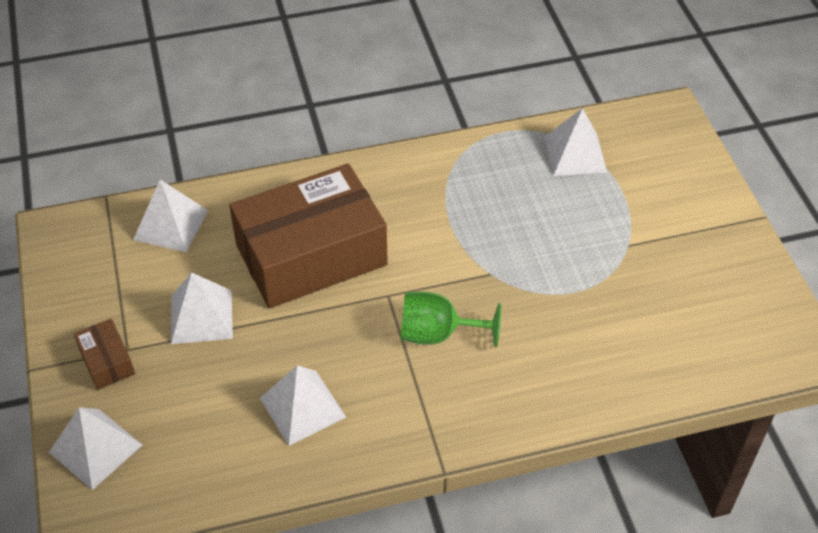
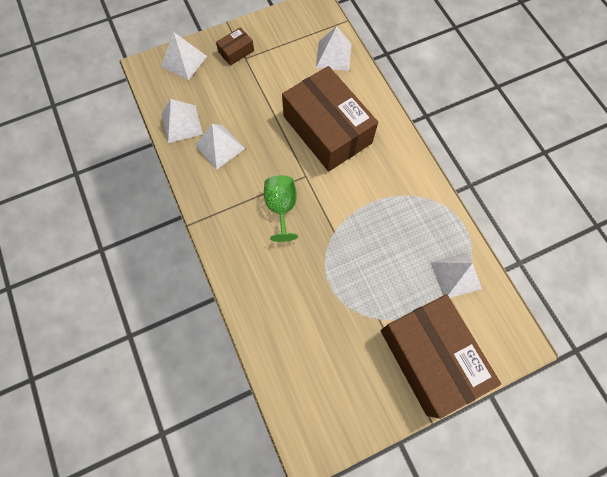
camera: 80 degrees right, 20 degrees up
(201, 316) = (272, 86): white pyramid -> white pyramid (182, 124)
(683, 201) = (430, 357): none -> brown box

